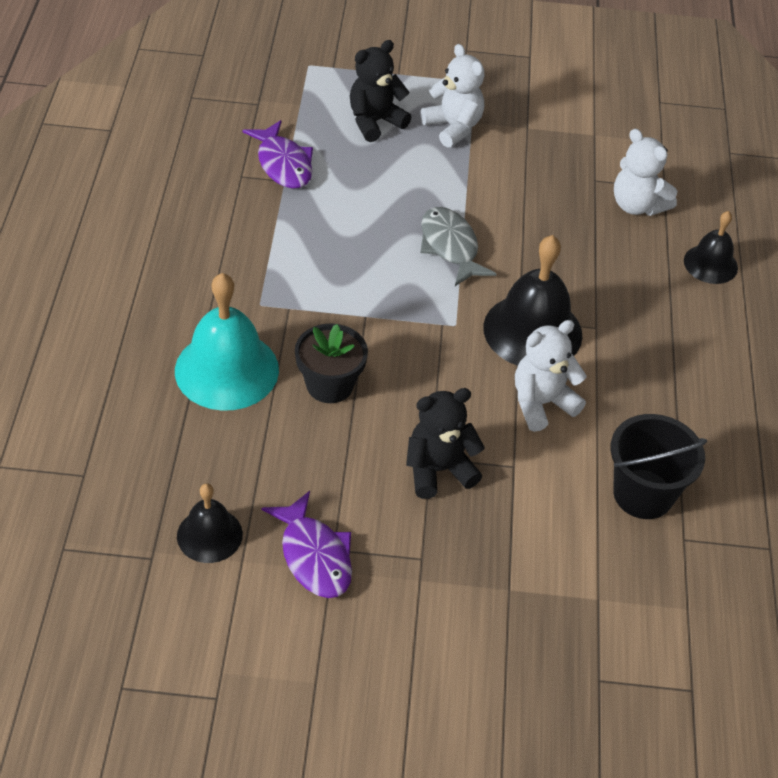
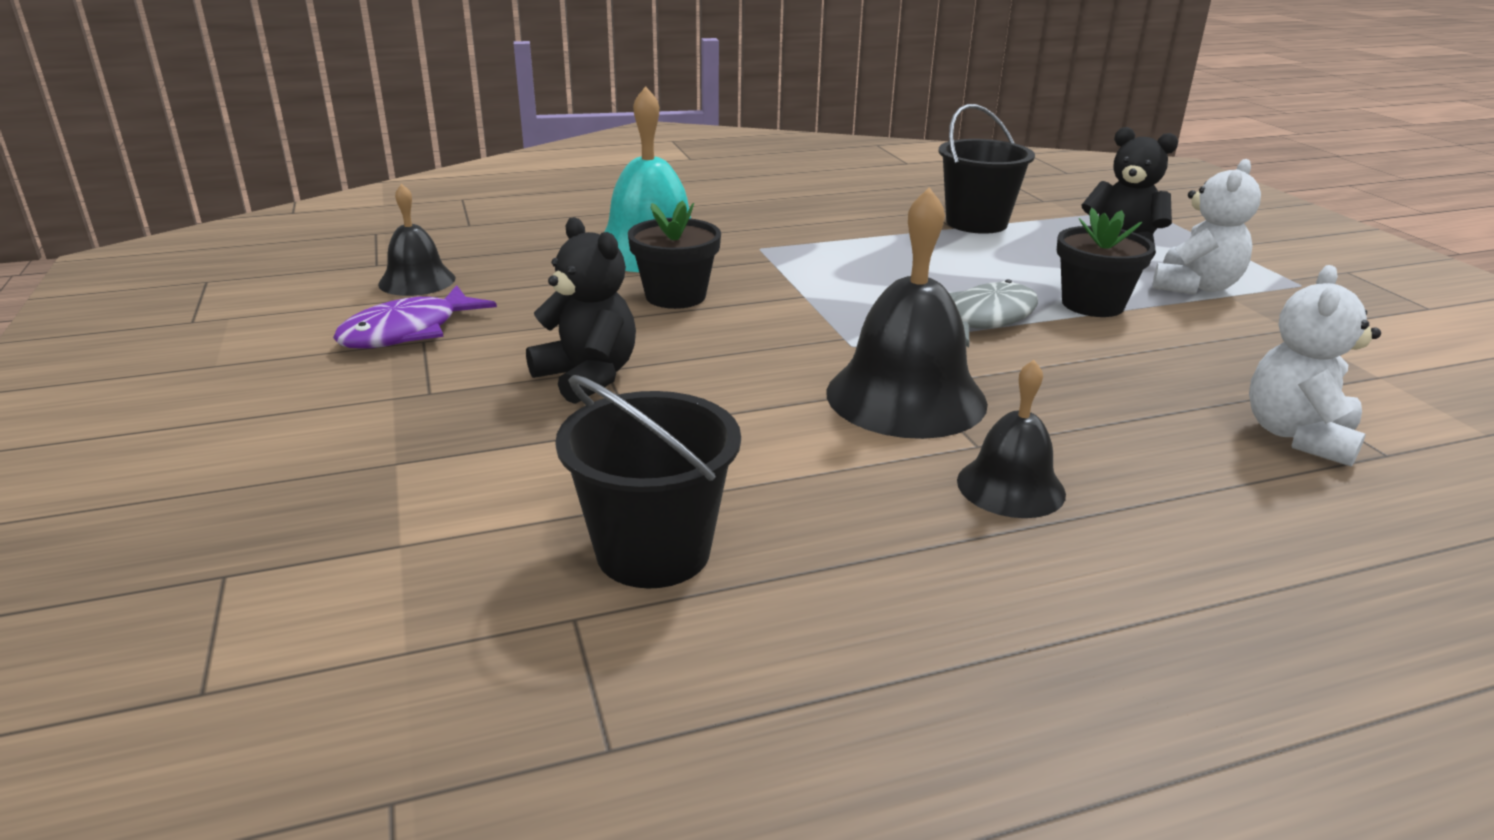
camera: 70 degrees right, 20 degrees down
(283, 164) = (976, 223): purple fish -> black bucket
(454, 187) = (1092, 304): none -> black flower pot
(541, 403) = (772, 427): white teddy bear -> none
(710, 264) = (1287, 533): black bell -> black bell (1010, 486)

